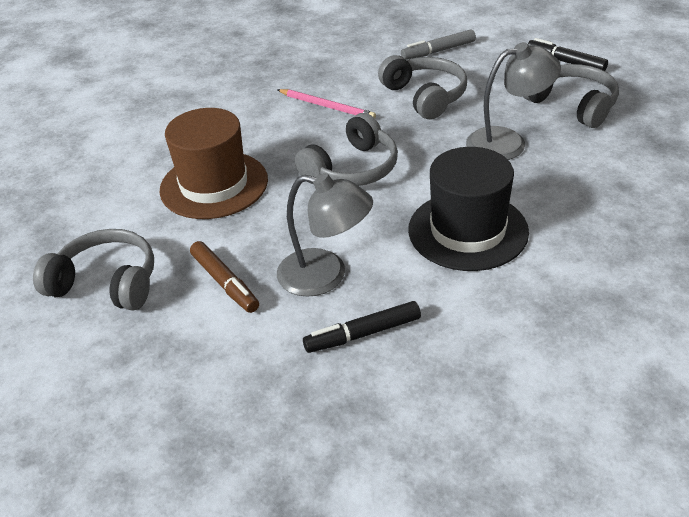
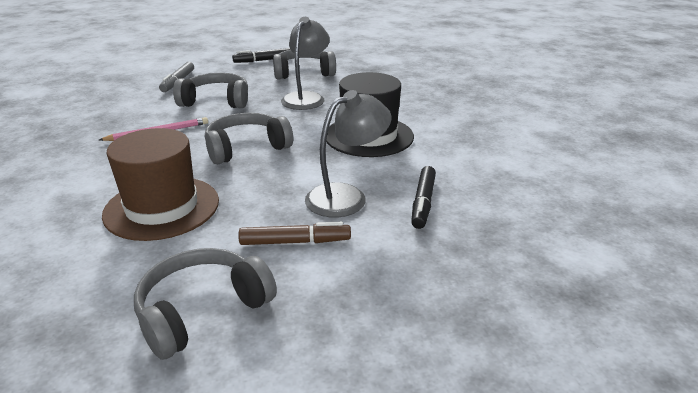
camera: 60 degrees left, 10 degrees down
(352, 169) = (246, 148): grey headphones -> grey headphones turned 105 degrees counterclockwise

